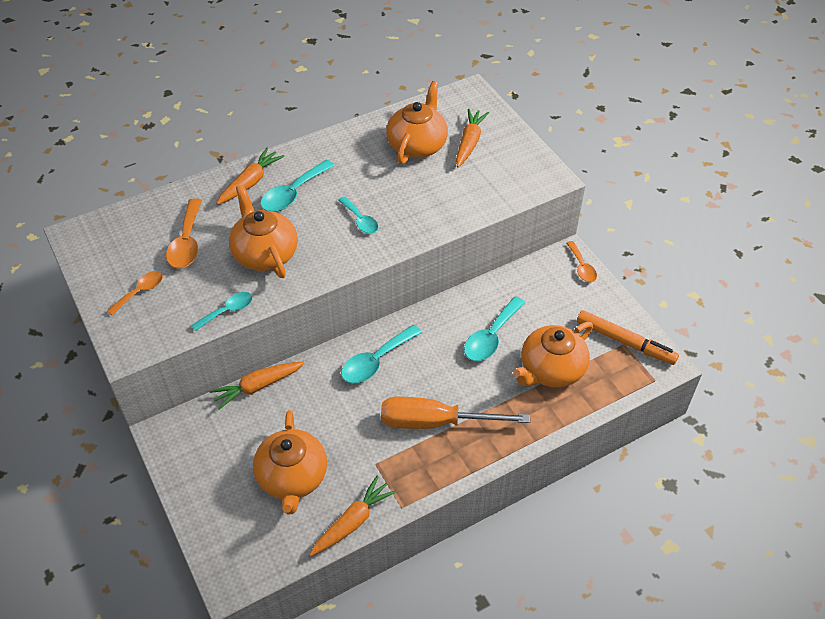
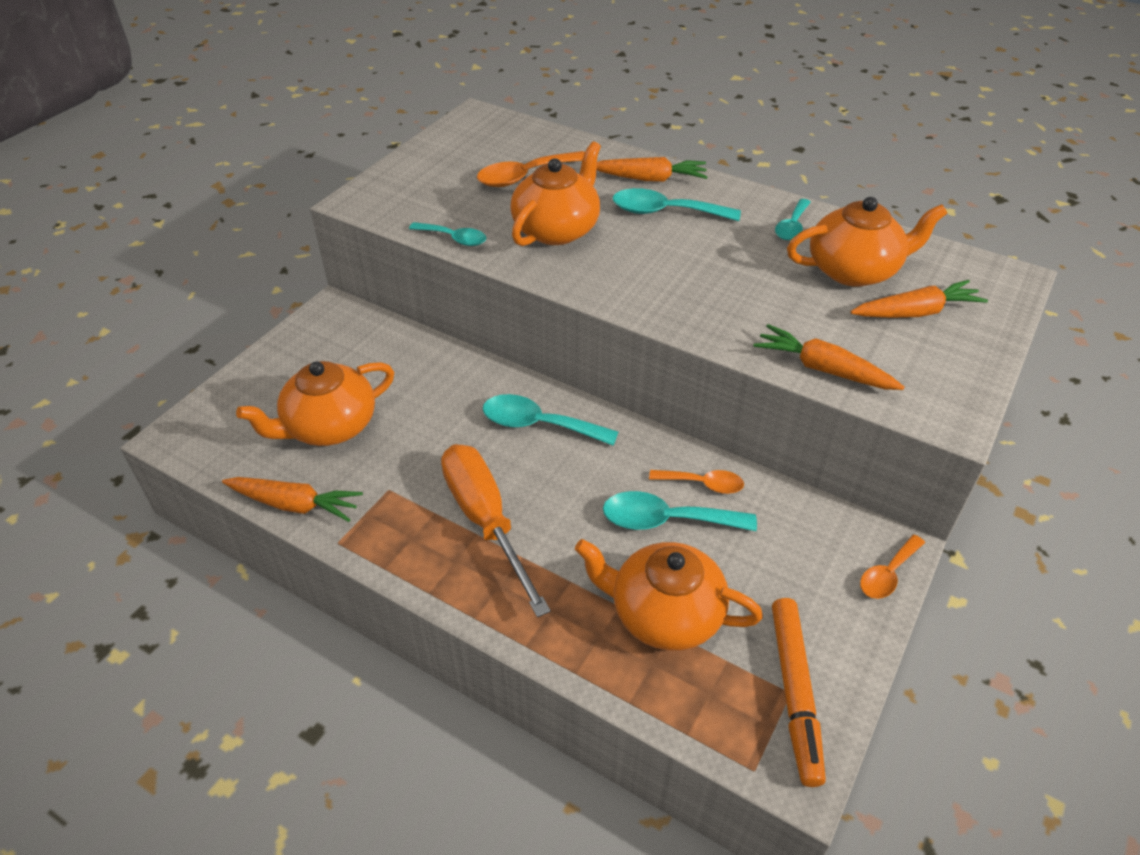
camera: 60 degrees right, 5 degrees down
(140, 292) = (435, 177): orange spoon -> orange spoon (703, 484)
(258, 386) = (434, 346): orange carrot -> orange carrot (823, 369)
(360, 220) = (676, 276): turquoise spoon -> turquoise spoon (792, 226)

